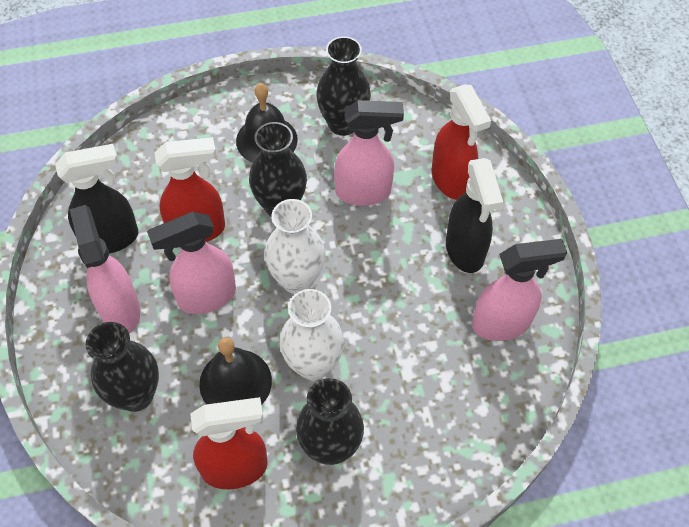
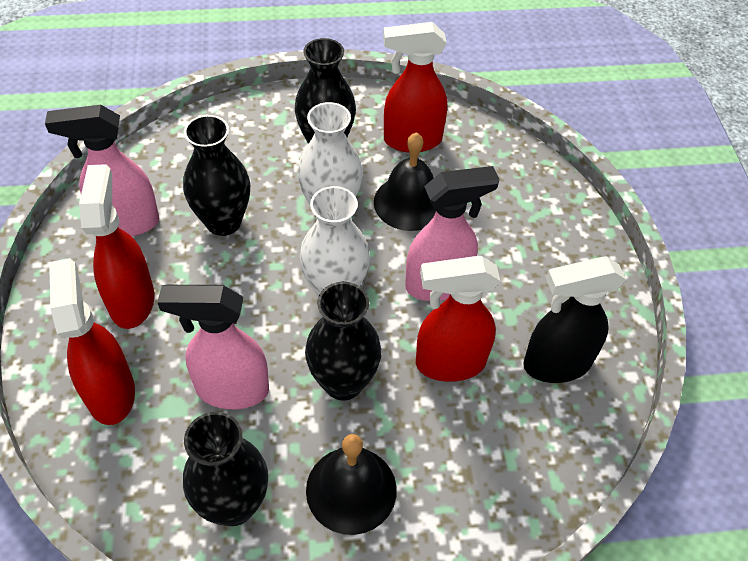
camera: 175 degrees left, 5 degrees down
(120, 309) = (532, 282): pink spray bottle -> none
(136, 395) = (506, 203): black vase -> black vase (223, 222)
(465, 251) = (132, 301): black spray bottle -> red spray bottle

